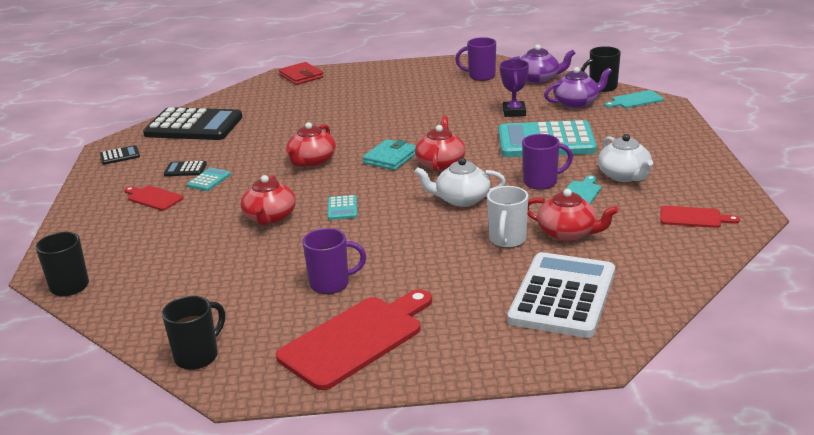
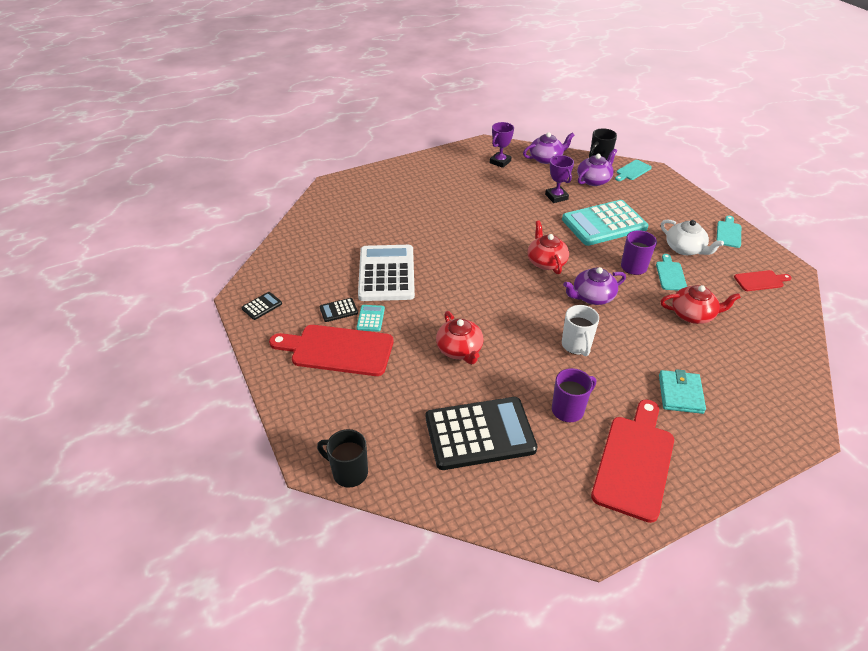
camera: 25 degrees left, 15 degrees up
(153, 198) = (338, 350): red cutting board -> red cutting board, size x1.99
(194, 126) = (302, 257): black calculator -> black calculator (479, 433)
(198, 356) = (529, 518): black mug -> none
(301, 76) = (350, 183): red wallet -> none
(312, 161) = (442, 279): red teapot -> none
(342, 208) = (510, 326): turquoise calculator -> none
(391, 158) = (502, 263): turquoise wallet -> turquoise wallet (680, 394)
(461, 199) = (592, 297): white teapot -> purple teapot
(480, 76) = (500, 162): purple mug -> purple trophy
(507, 240) = (658, 331): white mug -> white mug (576, 346)
(562, 296) = (738, 377): white calculator -> white calculator (386, 273)
(700, 169) = (728, 233): none -> turquoise cutting board

